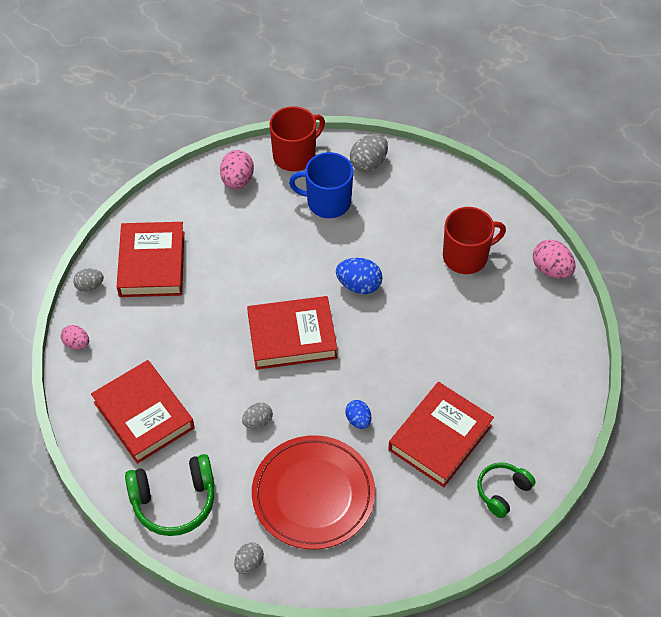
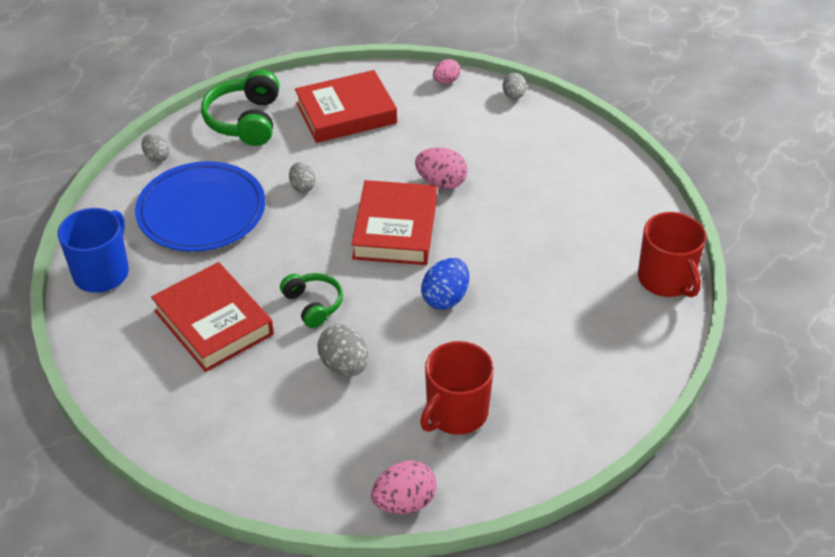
camera: 105 degrees right, 10 degrees down
(152, 264) = (529, 140): red book -> none
(237, 180) = (634, 222): pink egg -> pink egg (441, 182)
(313, 494) = (201, 211): red plate -> blue plate
(327, 202) = (582, 295): blue mug -> blue mug (102, 272)
(358, 420) = (268, 261): blue egg -> none
(368, 163) = (639, 348): grey egg -> grey egg (344, 365)
(466, 256) = (456, 413): red mug -> red mug turned 45 degrees clockwise
(502, 492) = (121, 359): green headphones -> green headphones (313, 305)

